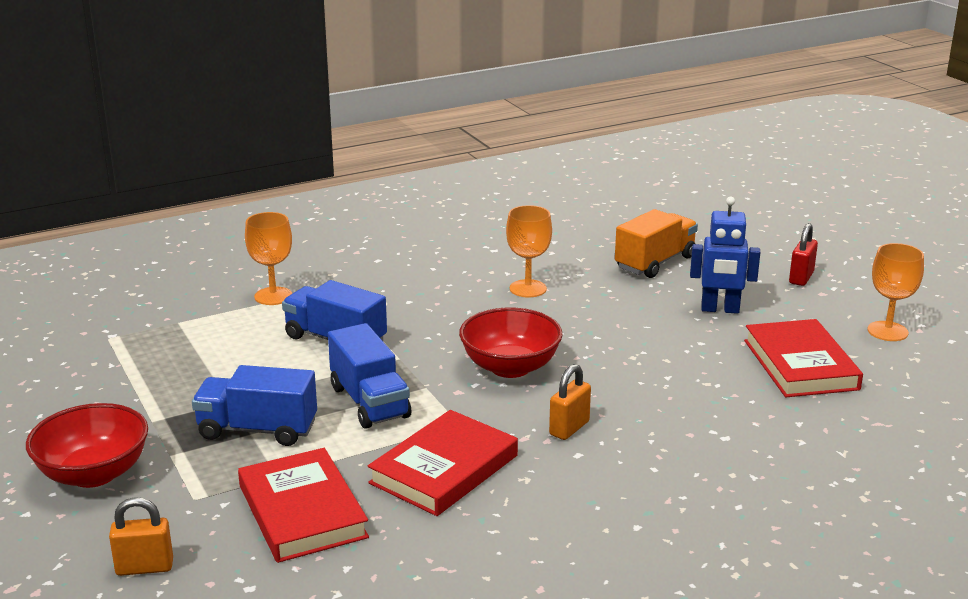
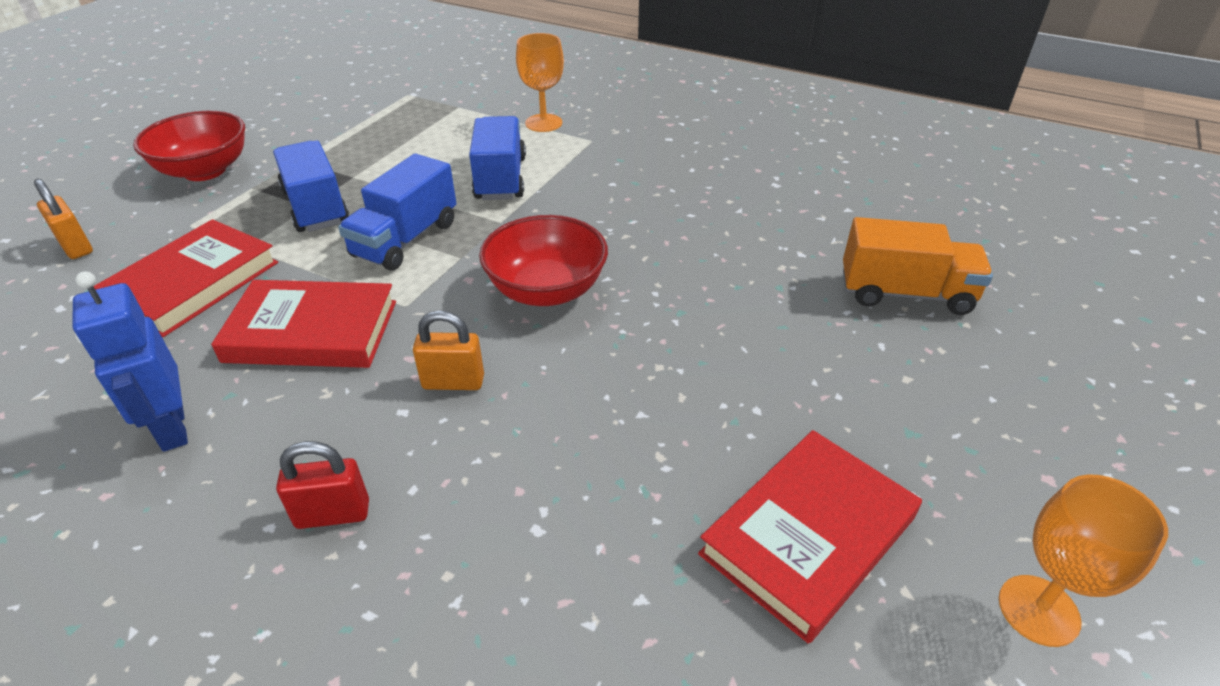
camera: 55 degrees right, 15 degrees up
(528, 288) = (723, 235): orange goblet -> none
(720, 309) = (862, 393): blue robot -> blue robot (172, 428)
(801, 278) = (1060, 438): red padlock -> red padlock (333, 514)

